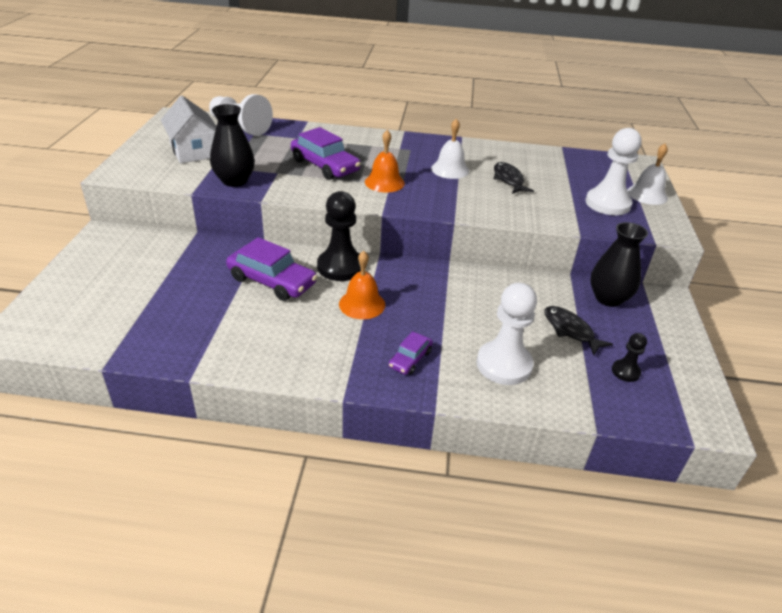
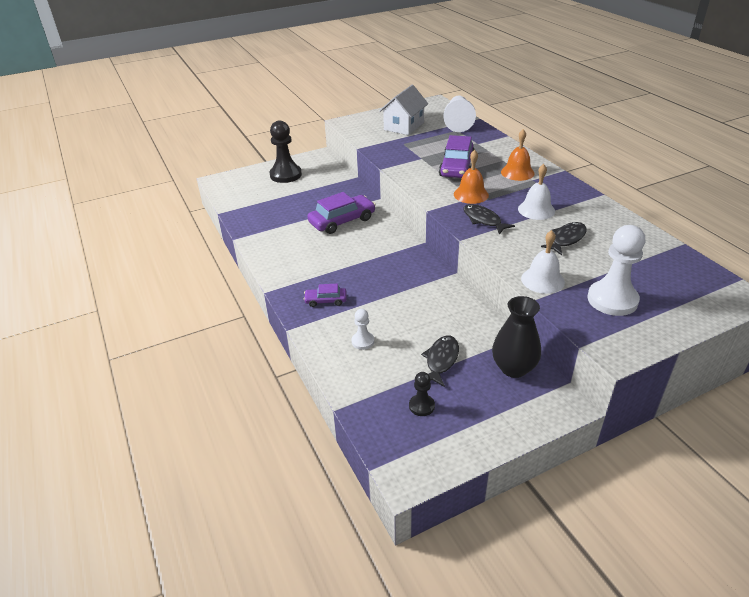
camera: 60 degrees right, 0 degrees up
(234, 181) = (390, 152): black vase -> none
(272, 281) = (342, 221): purple car -> purple car turned 120 degrees counterclockwise
(340, 267) = (387, 235): black pawn -> black pawn (285, 175)
(362, 304) = (359, 260): orange bell -> orange bell (517, 172)
(436, 197) = (483, 220): none -> black fish
(504, 364) = (363, 341): white pawn -> white pawn, size x0.50
(647, 194) = (673, 318): white bell -> white bell (542, 280)

